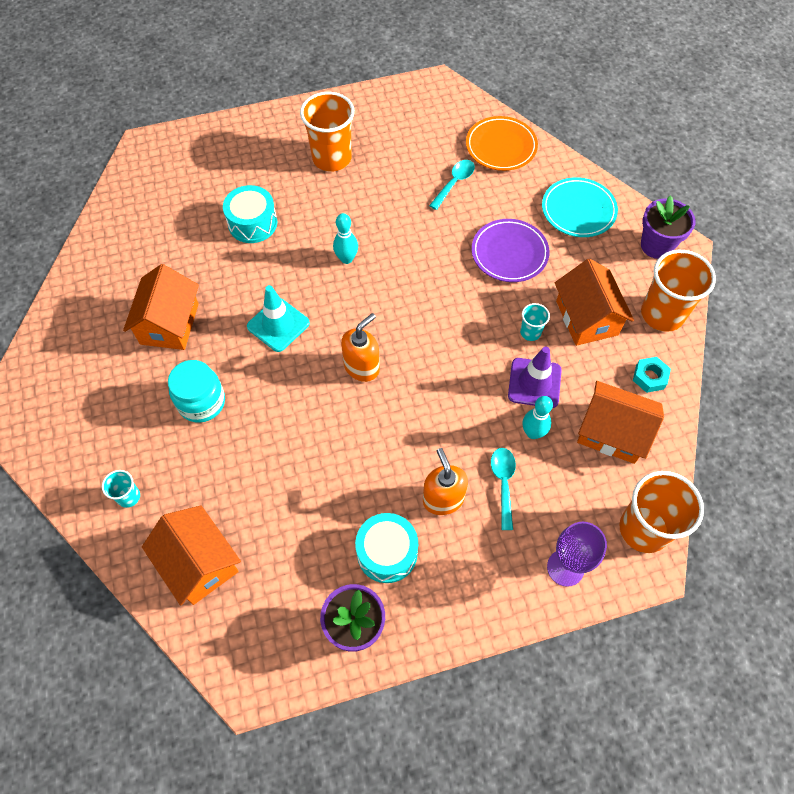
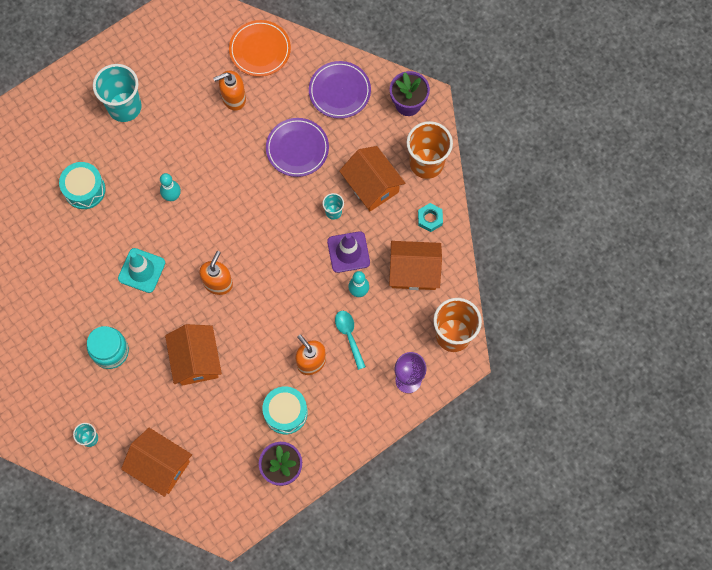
camera: 20 degrees left, 10 degrees up
(169, 324) = (57, 298): orange house -> orange house (196, 360)
(332, 158) = (124, 107): orange cup -> turquoise cup
(454, 183) = (233, 98): turquoise spoon -> orange soap dispenser
(578, 210) = (339, 91): turquoise plate -> purple plate

